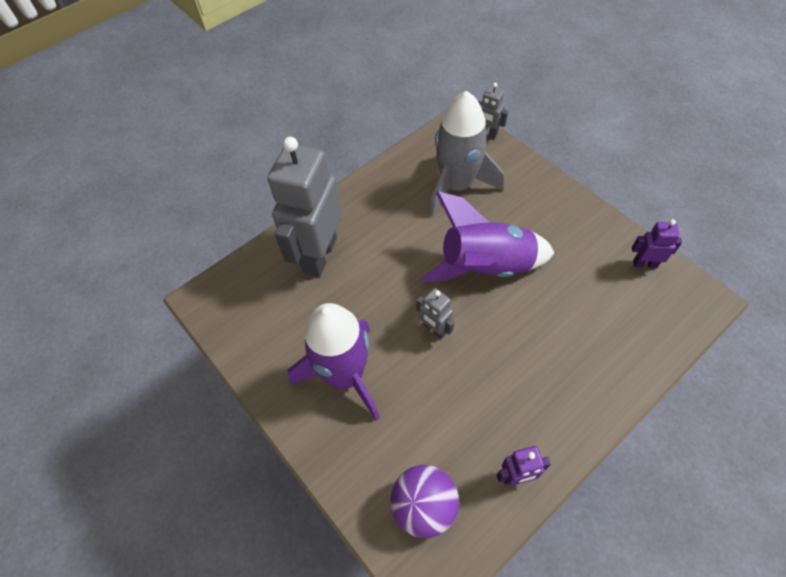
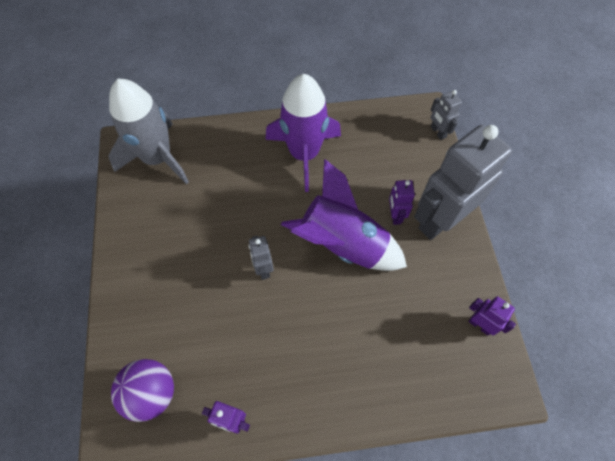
camera: 30 degrees right, 5 degrees up
(319, 255) = (227, 158): grey robot -> grey robot (439, 220)
(345, 375) = (174, 261): purple rocket -> purple rocket (304, 154)
(457, 185) = (375, 163): grey rocket -> grey rocket (157, 158)
(509, 218) = (395, 215): none -> purple robot

